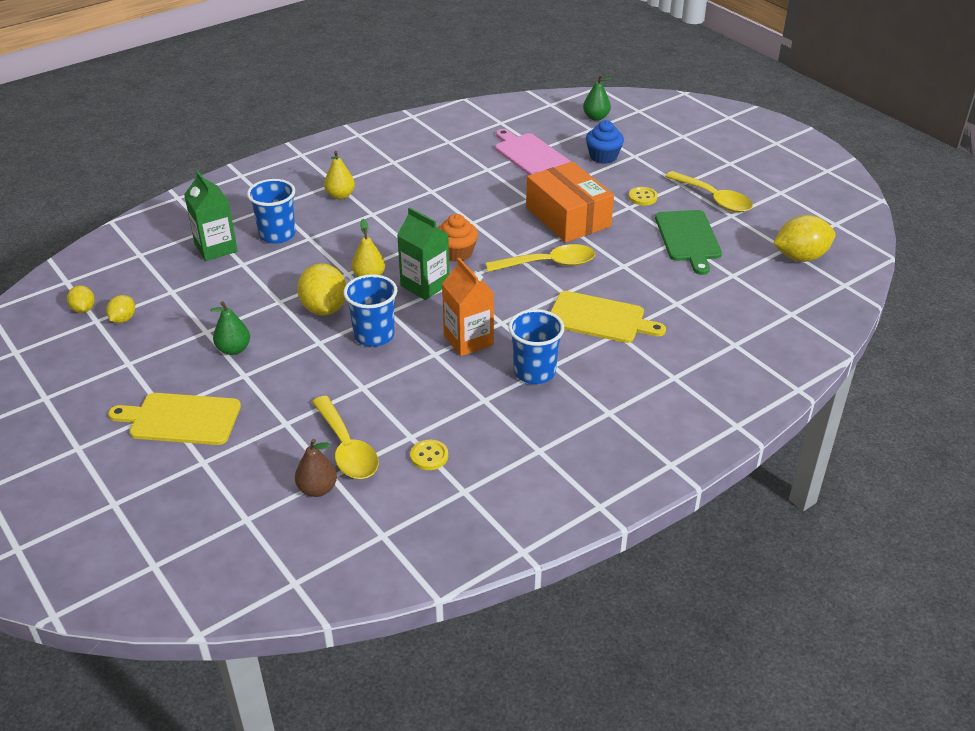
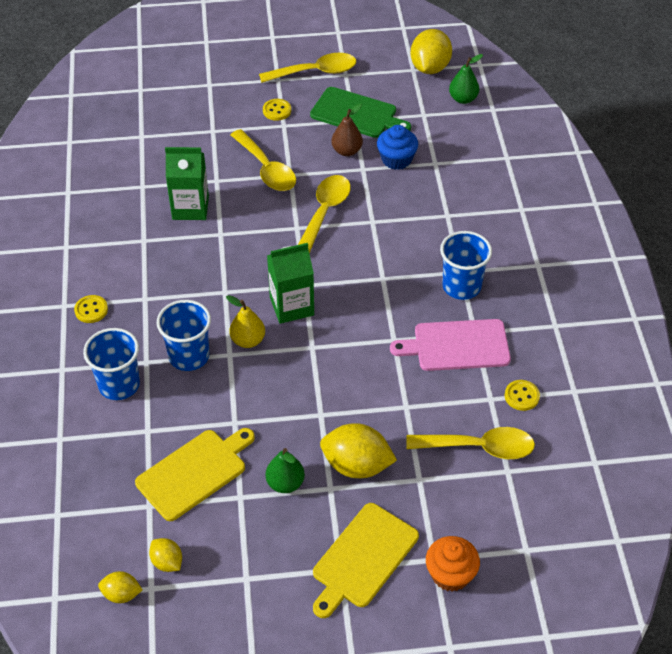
camera: 60 degrees left, 10 degrees up
(216, 248) = (100, 443): green carton -> green carton (190, 208)
(317, 489) = (518, 486): brown pear -> brown pear (347, 151)
(324, 308) = (272, 392): yellow lemon -> yellow lemon (356, 465)
(340, 195) = (91, 310): yellow pear -> yellow button
(374, 335) = (339, 371): blue cup -> blue cup (189, 356)
(456, 253) = (260, 264): orange cupcake -> orange cupcake (450, 574)
(468, 340) = (391, 310): orange carton -> none
(530, 155) = (145, 147): pink cutting board -> pink cutting board (457, 345)
(568, 217) = (266, 169): orange box -> yellow spoon
(596, 117) = (124, 77): green pear -> green pear (463, 99)
(600, 318) = (422, 216): yellow cutting board -> yellow cutting board (195, 472)
(603, 156) = (193, 103): blue cupcake -> blue cupcake (396, 159)

